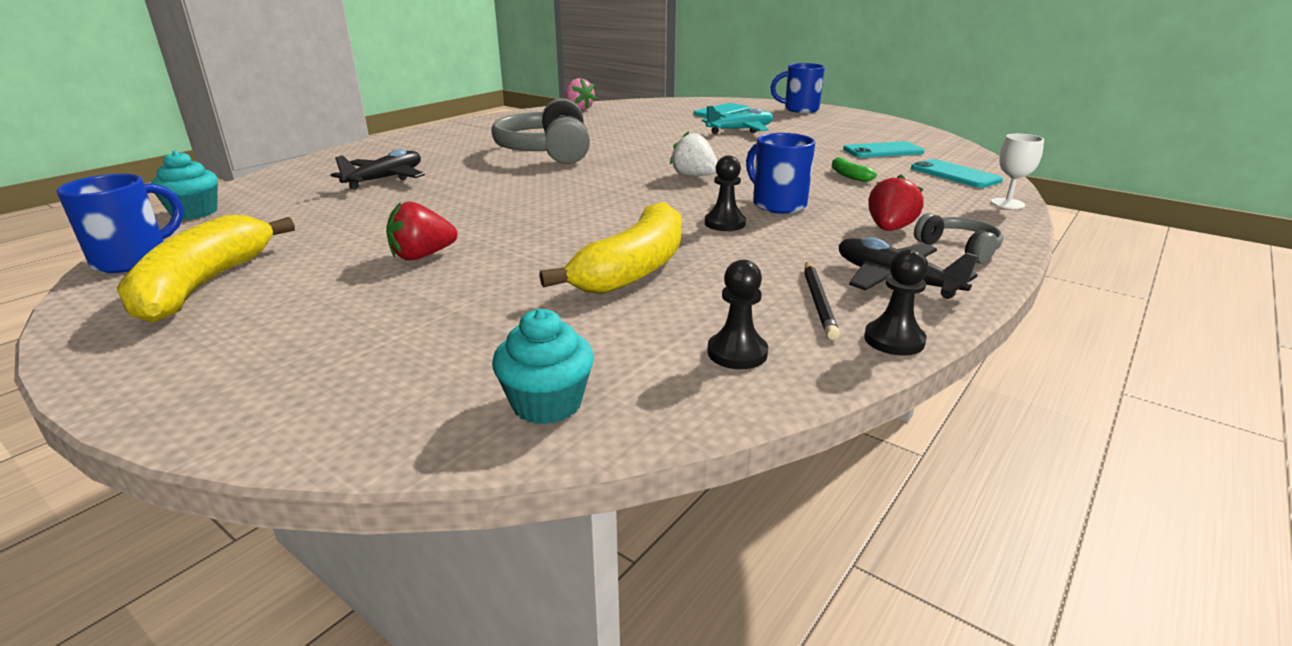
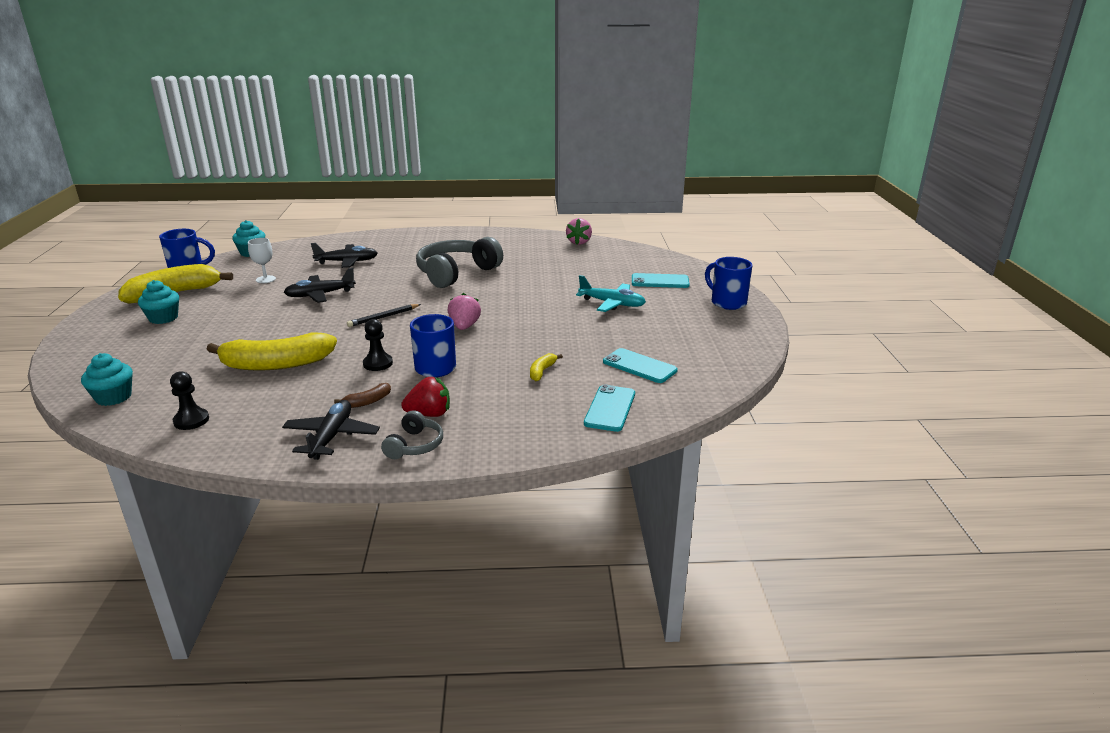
camera: 50 degrees right, 0 degrees up
(290, 309) = (163, 318): none -> turquoise cupcake
(422, 256) = (245, 315): red strawberry -> none
(457, 209) = (320, 295): none -> black plane
(694, 176) = (464, 326): white strawberry -> pink strawberry
(818, 302) = (274, 423): black pencil -> black pencil (383, 317)
(821, 247) = (367, 402): none -> brown banana
(848, 176) = (542, 371): green banana -> yellow banana
(894, 340) = (239, 456): black pawn -> none
(1007, 203) = (552, 444): white goblet -> white goblet (265, 279)

